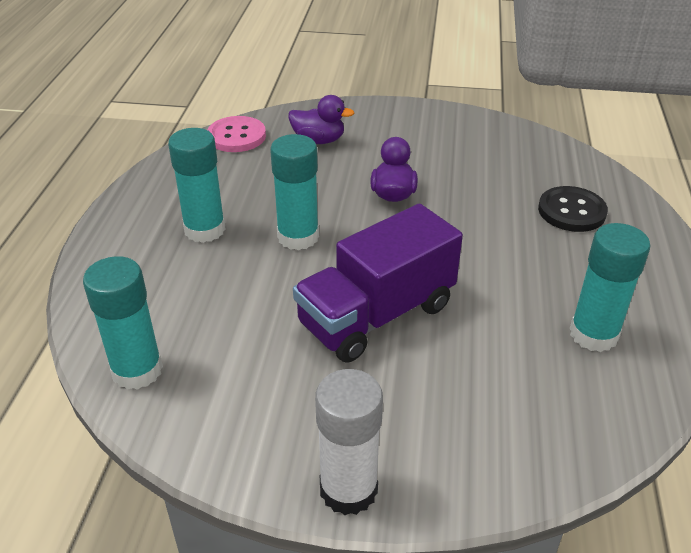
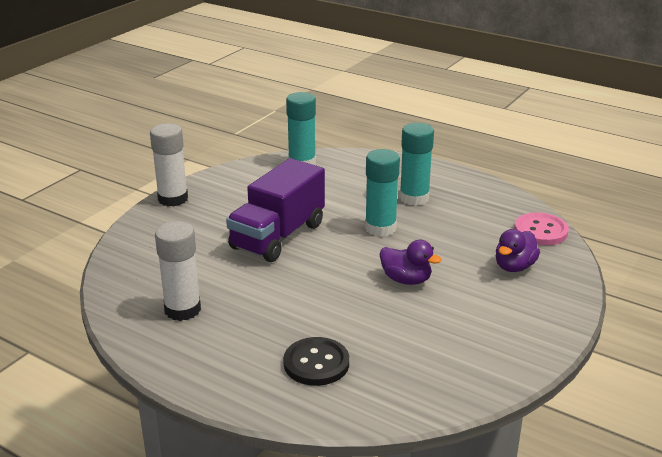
camera: 115 degrees right, 10 degrees down
(376, 315) = (278, 236): purple truck -> purple truck turned 135 degrees counterclockwise
(593, 334) = (182, 310): turquoise glue stick -> white glue stick

